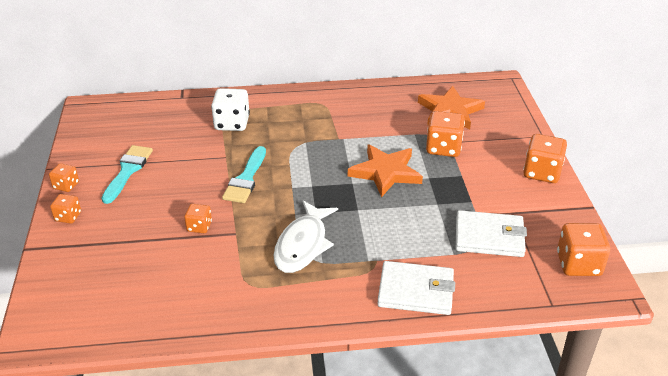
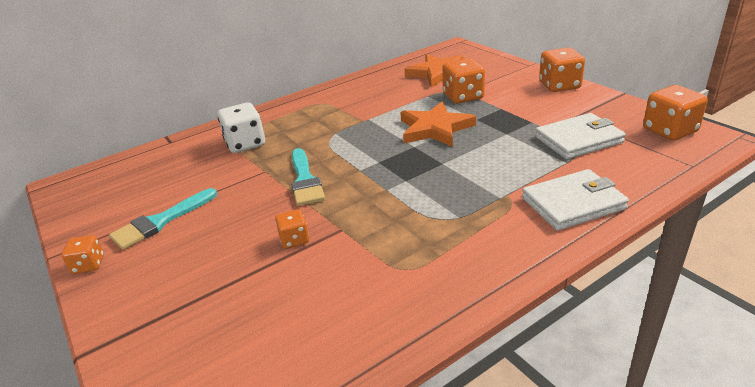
camera: 25 degrees left, 5 degrees down
(68, 217) = (116, 295): orange dice -> none
(128, 171) = (160, 222): turquoise brush -> turquoise brush turned 120 degrees counterclockwise
(302, 245) = (422, 211): white fish -> none

